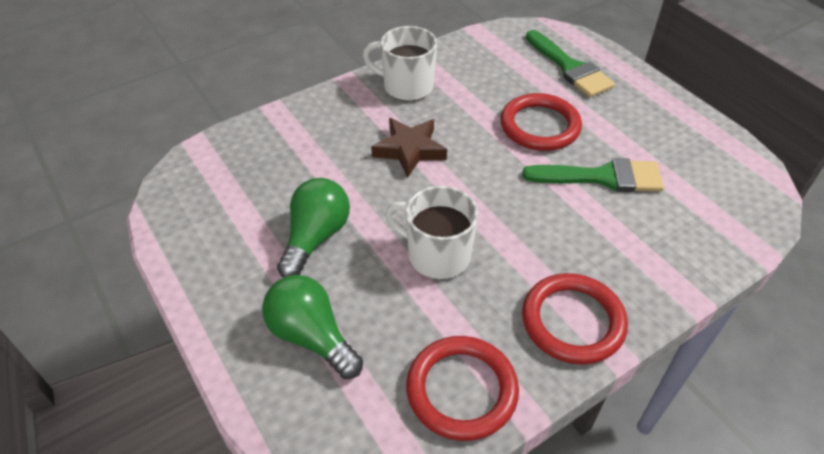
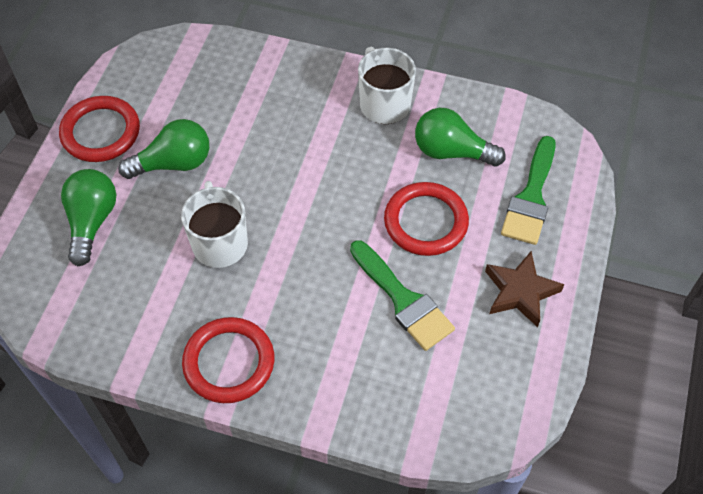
camera: 50 degrees right, 10 degrees up
(410, 150) = (311, 156): brown star -> brown star (520, 292)
(461, 390) = (117, 330): red ring -> red ring (101, 132)
(489, 80) = (451, 151): none -> green light bulb

